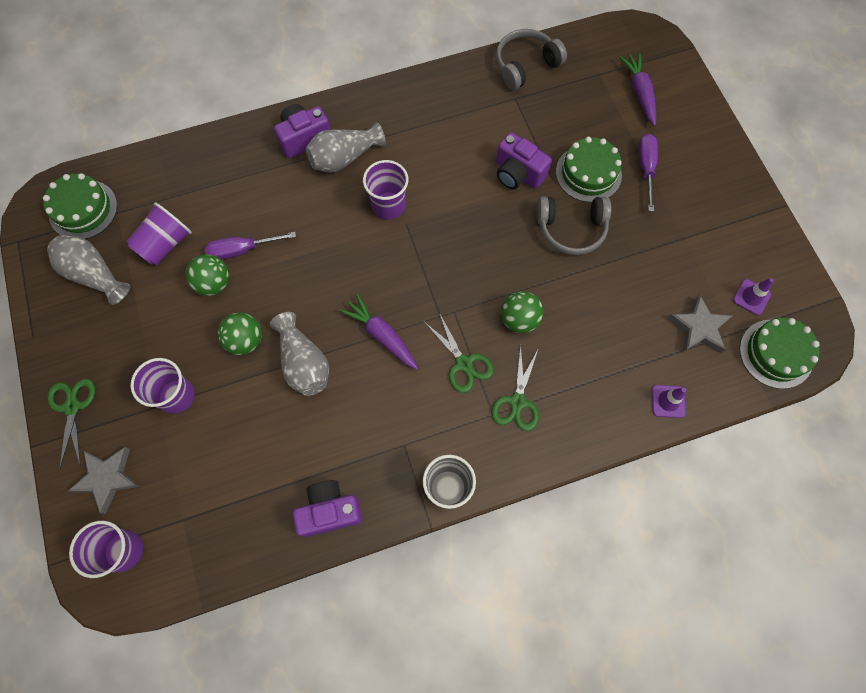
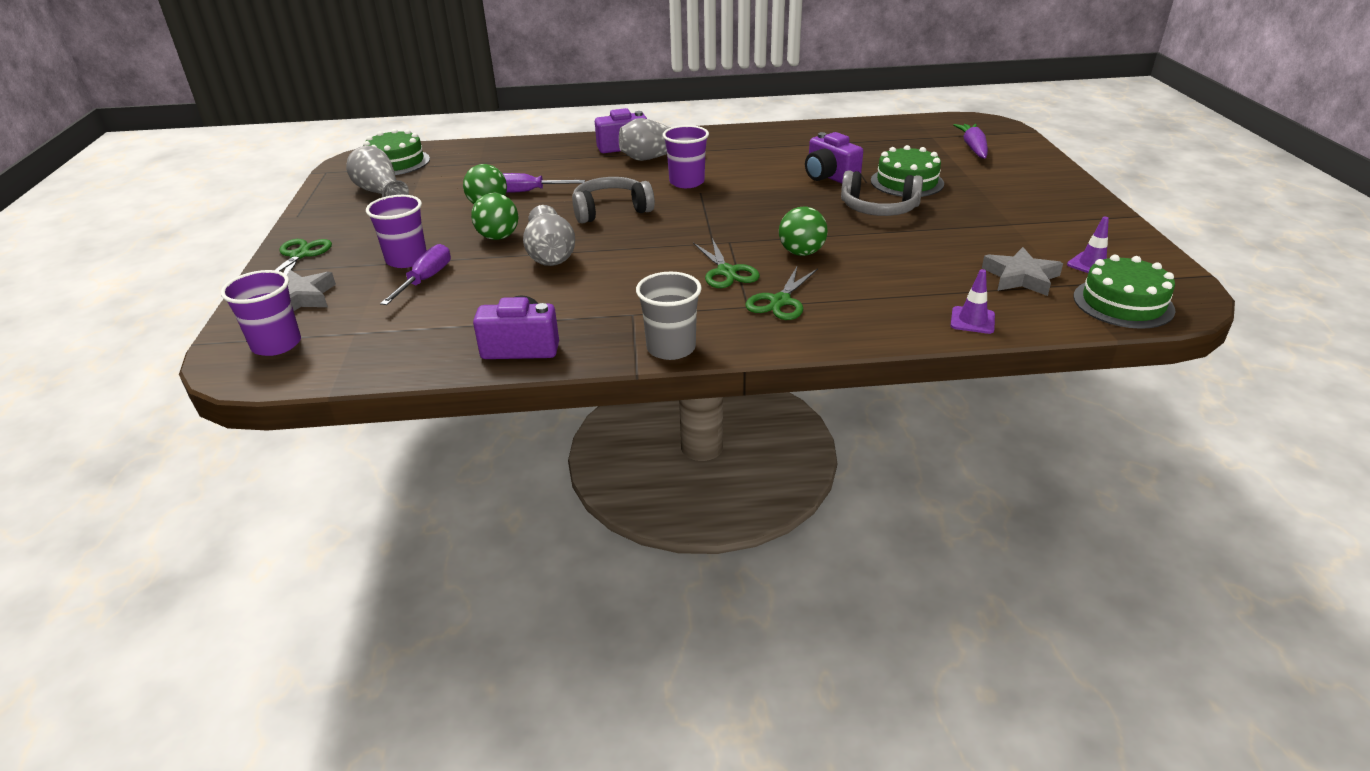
camera: 15 degrees right, 35 degrees down
(165, 244) = (457, 183): purple cup -> none
(381, 335) = (643, 247): purple carrot -> none
(525, 65) = (856, 128): grey headphones -> grey headphones (611, 210)
(645, 168) = (972, 184): purple screwdriver -> purple screwdriver (426, 279)

